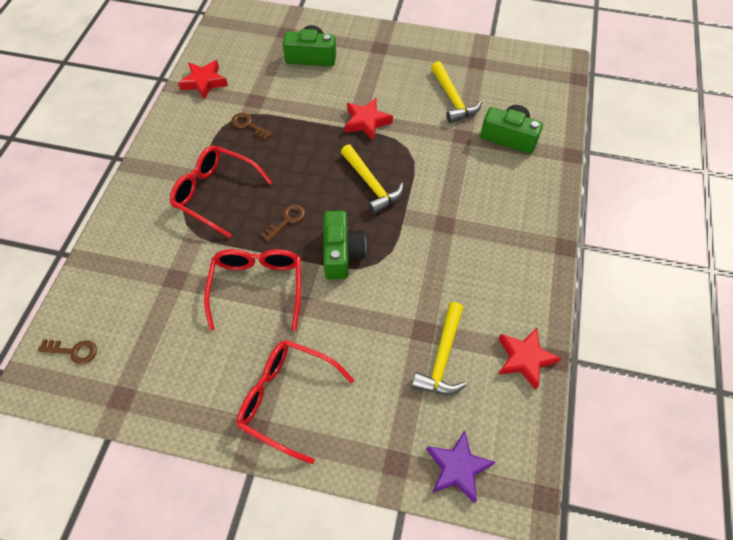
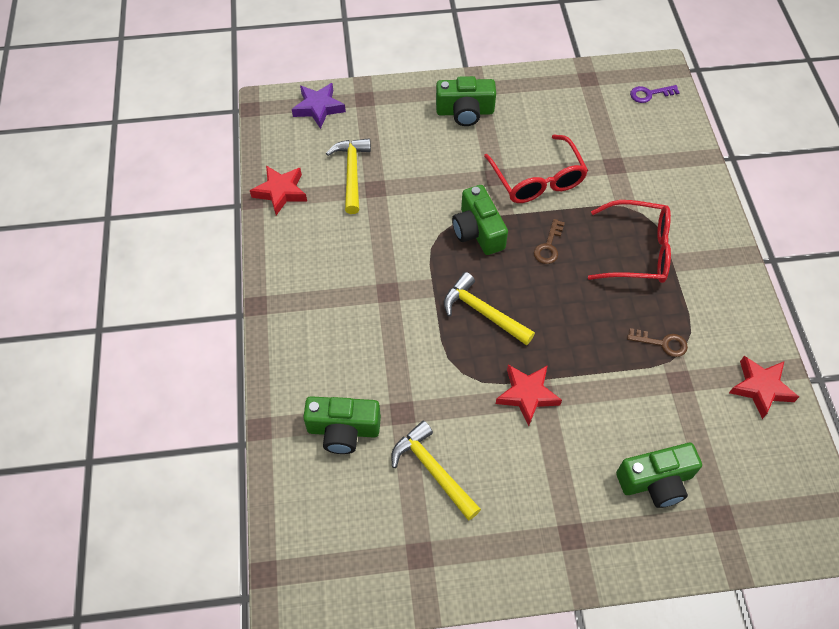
camera: 160 degrees right, 0 degrees up
(73, 351) = (649, 94): brown key -> purple key
(286, 399) = (465, 112): red glasses -> green camera

